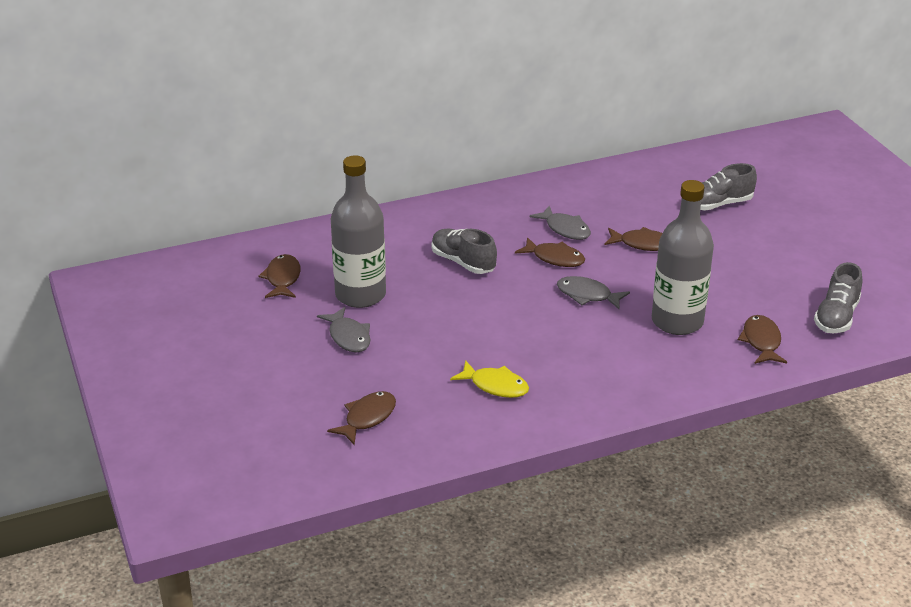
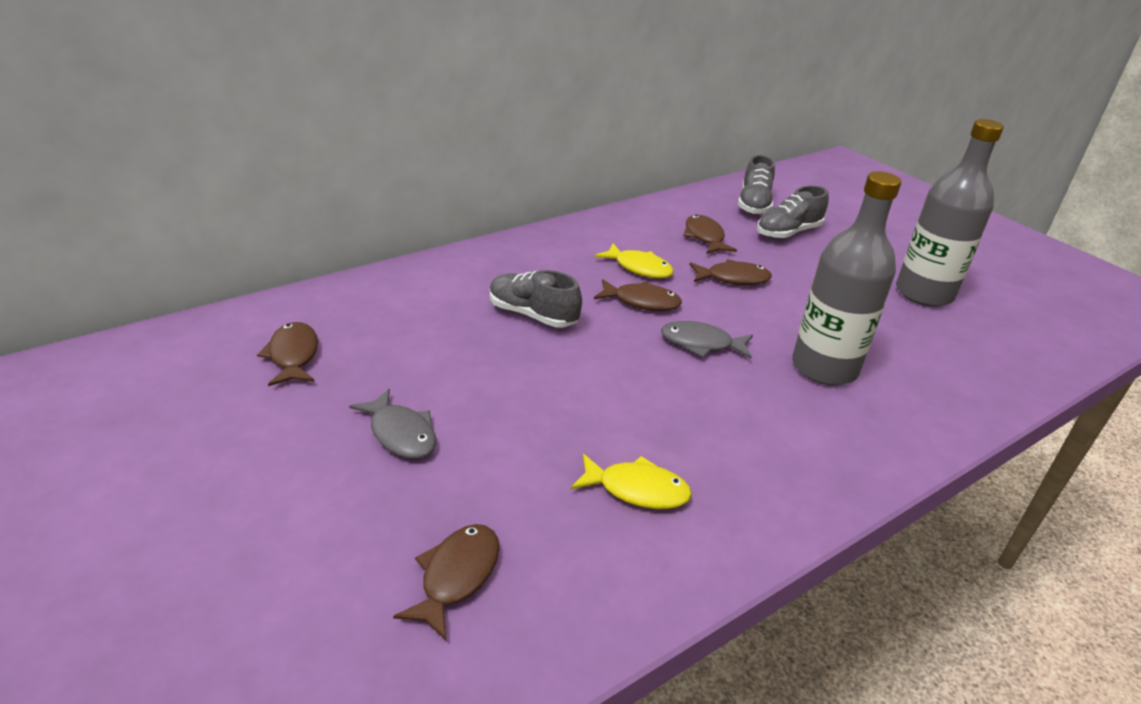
camera: 15 degrees left, 0 degrees up
(360, 295) = (407, 369): grey bottle -> grey bottle (924, 293)
(565, 229) = (639, 268): grey fish -> yellow fish
(761, 341) = (937, 384): brown fish -> brown fish (705, 237)
(836, 317) = (994, 345): grey shoe -> grey shoe (754, 205)

